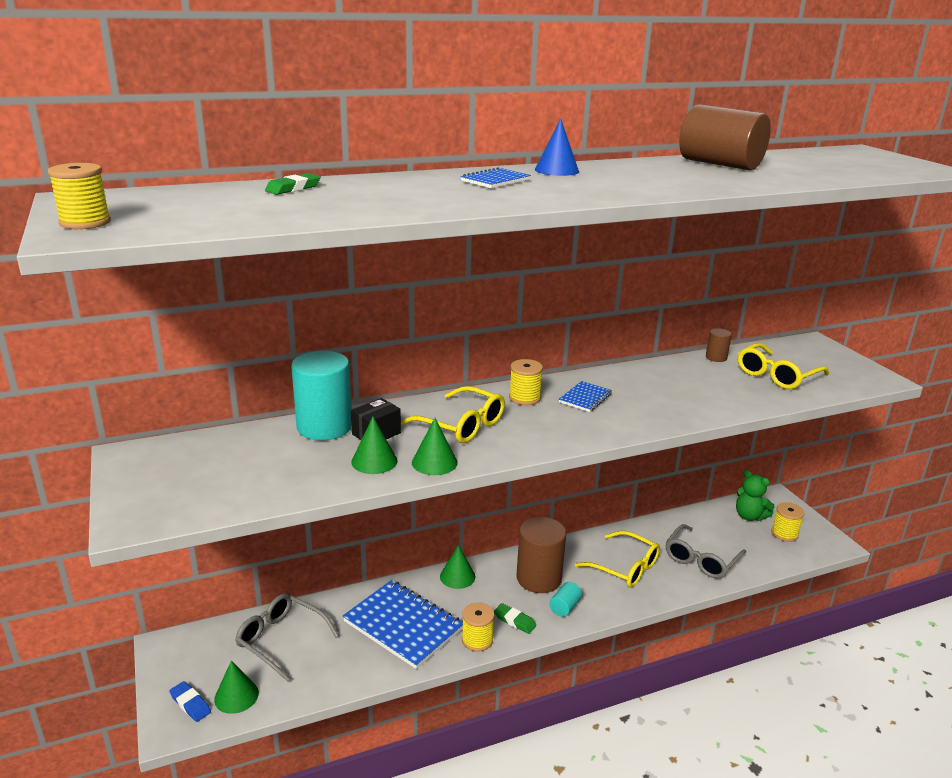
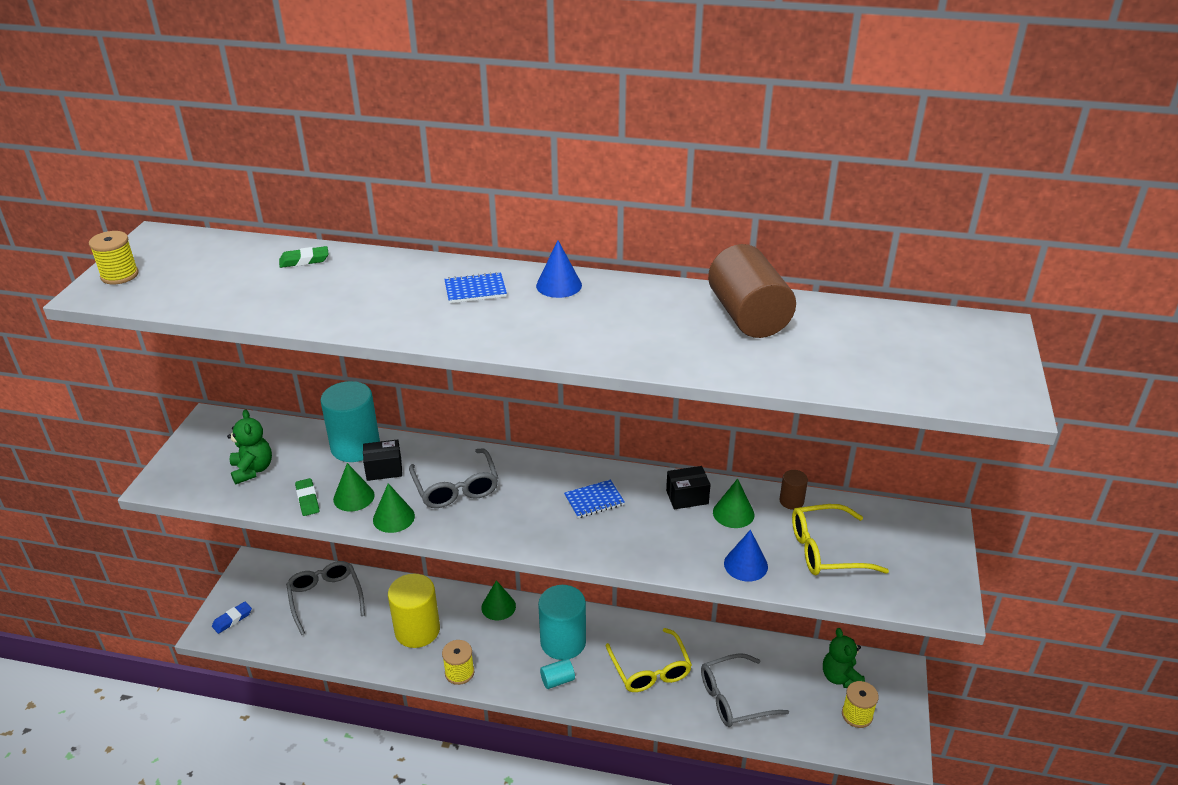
camera: 35 degrees right, 10 degrees up
(190, 704) = (232, 619): blue eraser -> blue eraser turned 60 degrees clockwise
(234, 476) = (252, 470): none -> green teddy bear
(236, 696) = (263, 628): green cone -> green cone (733, 513)
(403, 625) = (417, 630): blue notebook -> yellow cylinder
(462, 425) = (456, 488): yellow glasses -> grey glasses
(514, 621) = (504, 671): green eraser -> green eraser (307, 499)
(524, 398) = (541, 478): yellow spool -> none
(539, 578) = (563, 642): brown cylinder -> turquoise cylinder
(647, 376) = (687, 497): none -> black box
(743, 399) = (745, 565): none -> blue cone

